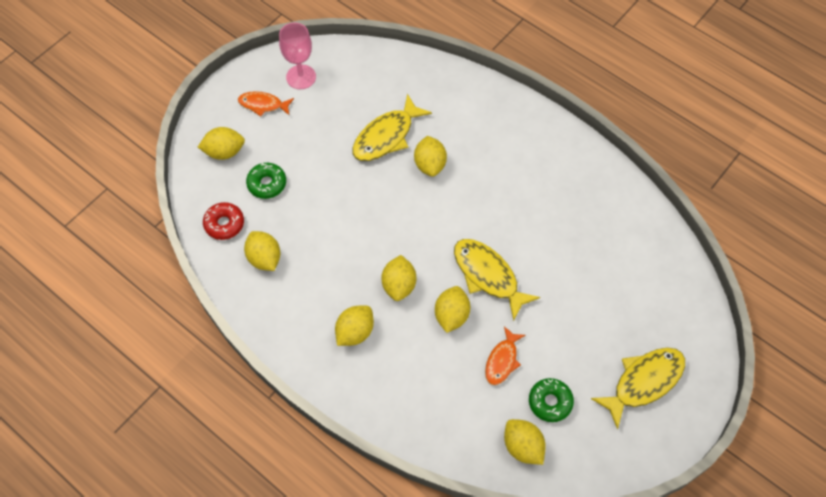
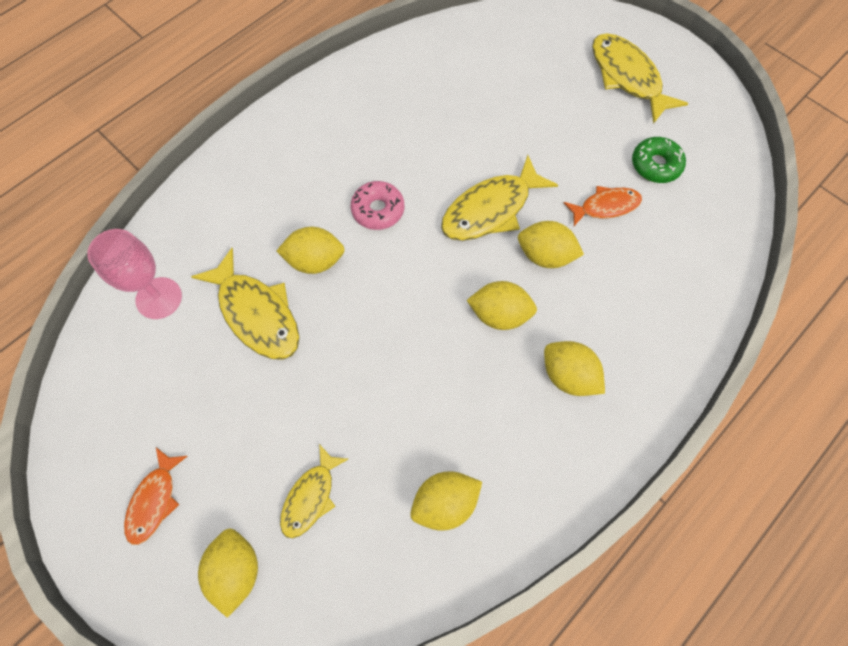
camera: 85 degrees left, 5 degrees up
(224, 224) = (377, 570): red donut -> none
(267, 184) = (311, 497): green donut -> yellow fish
(301, 77) = (114, 435): pink goblet -> pink goblet (159, 298)
(477, 199) = (378, 210): none -> pink donut
(502, 360) = (605, 206): orange fish -> orange fish turned 45 degrees counterclockwise
(522, 446) = (711, 198): yellow lemon -> none

